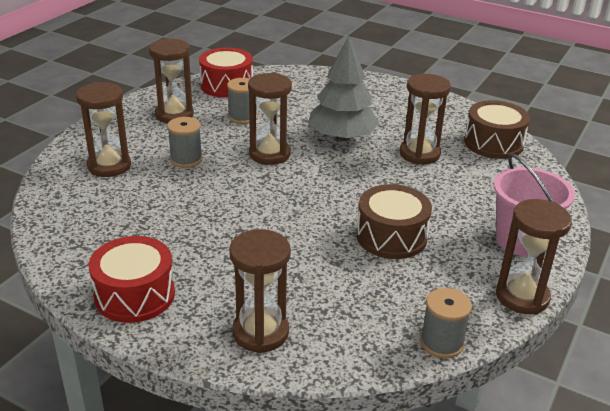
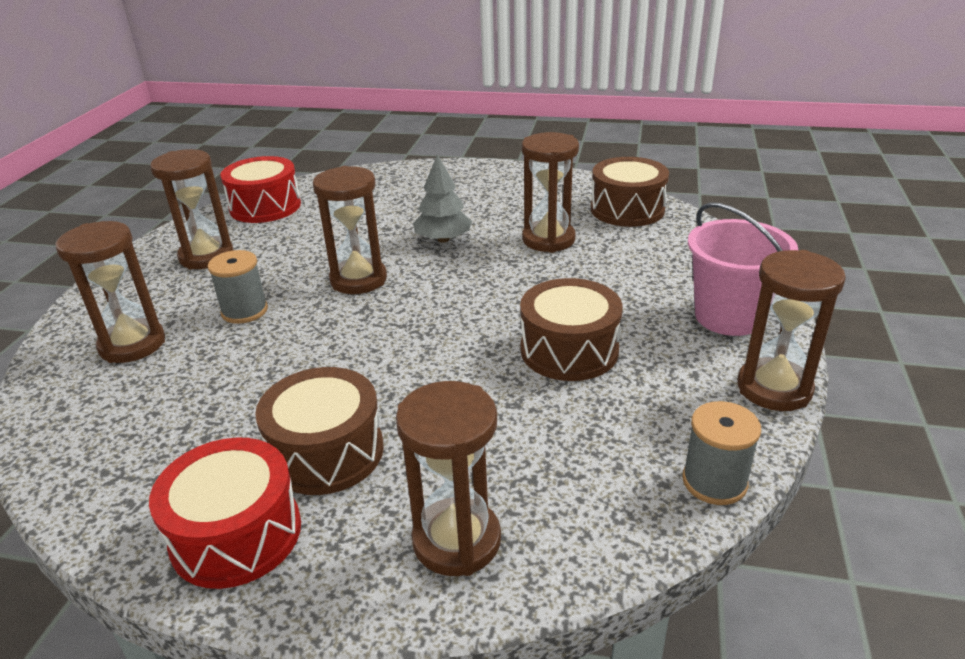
camera: 15 degrees left, 0 degrees up
(204, 262) = (326, 452): none -> brown drum
(242, 117) = (302, 241): grey spool -> none
(342, 137) = (443, 239): grey tree -> grey tree, size x0.63

